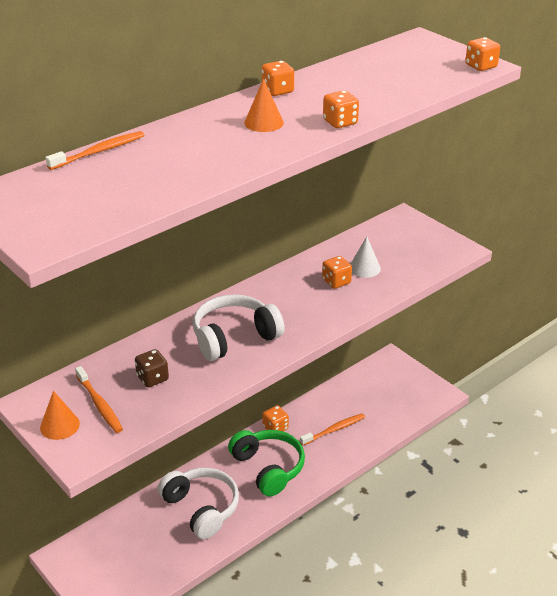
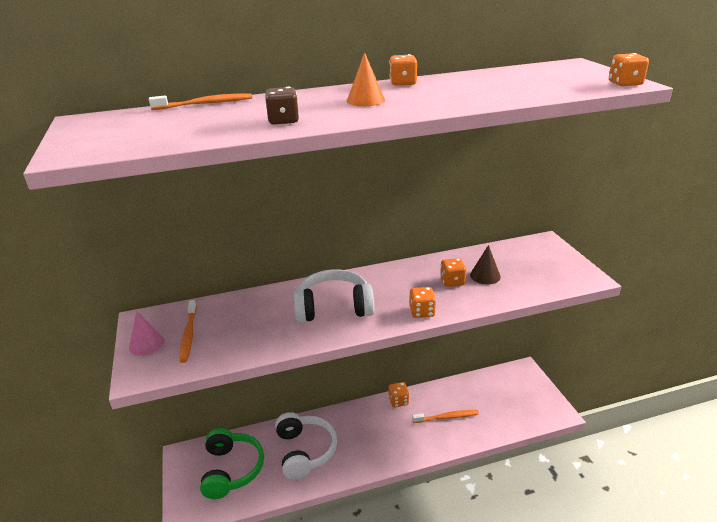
camera: 25 degrees right, 5 degrees down
(59, 425) = (146, 344): orange cone -> pink cone
(152, 378) = (244, 324): brown dice -> brown dice (283, 121)
(268, 468) = (376, 433): green headphones -> green headphones (232, 469)
(340, 122) = (438, 107): orange dice -> orange dice (422, 312)
(364, 268) = (485, 275): white cone -> brown cone

